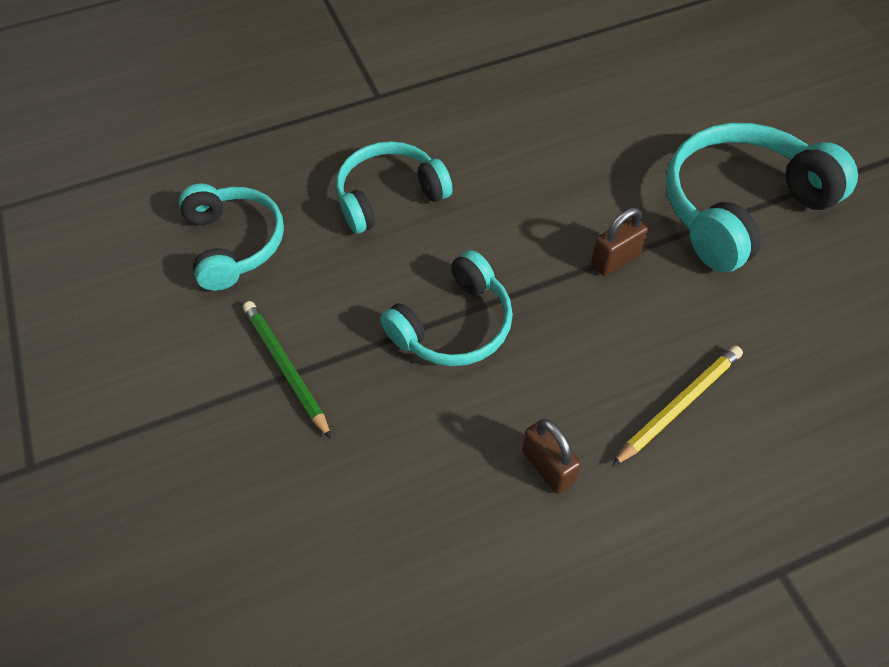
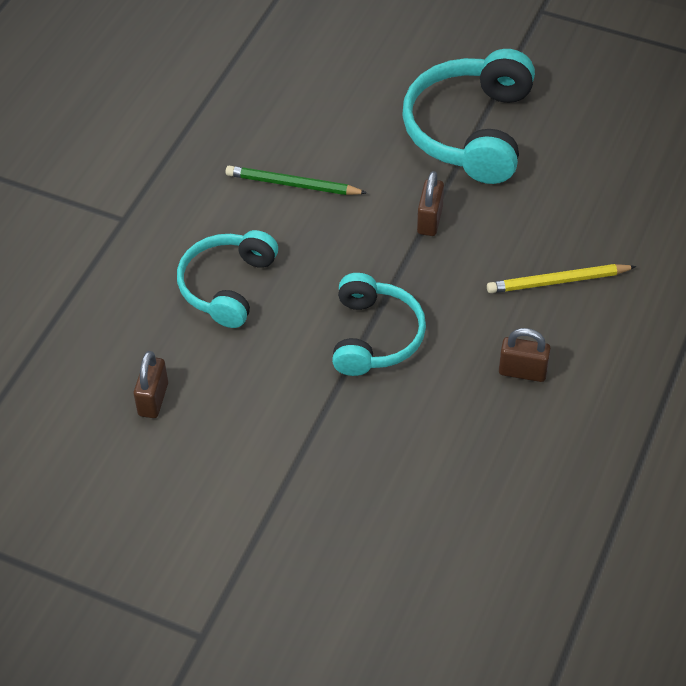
camera: 45 degrees left, 5 degrees down
(235, 243) = (153, 399): turquoise headphones -> brown padlock
(286, 368) = (297, 445): green pencil -> green pencil (293, 184)
(679, 405) = (558, 281): yellow pencil -> yellow pencil turned 105 degrees counterclockwise

